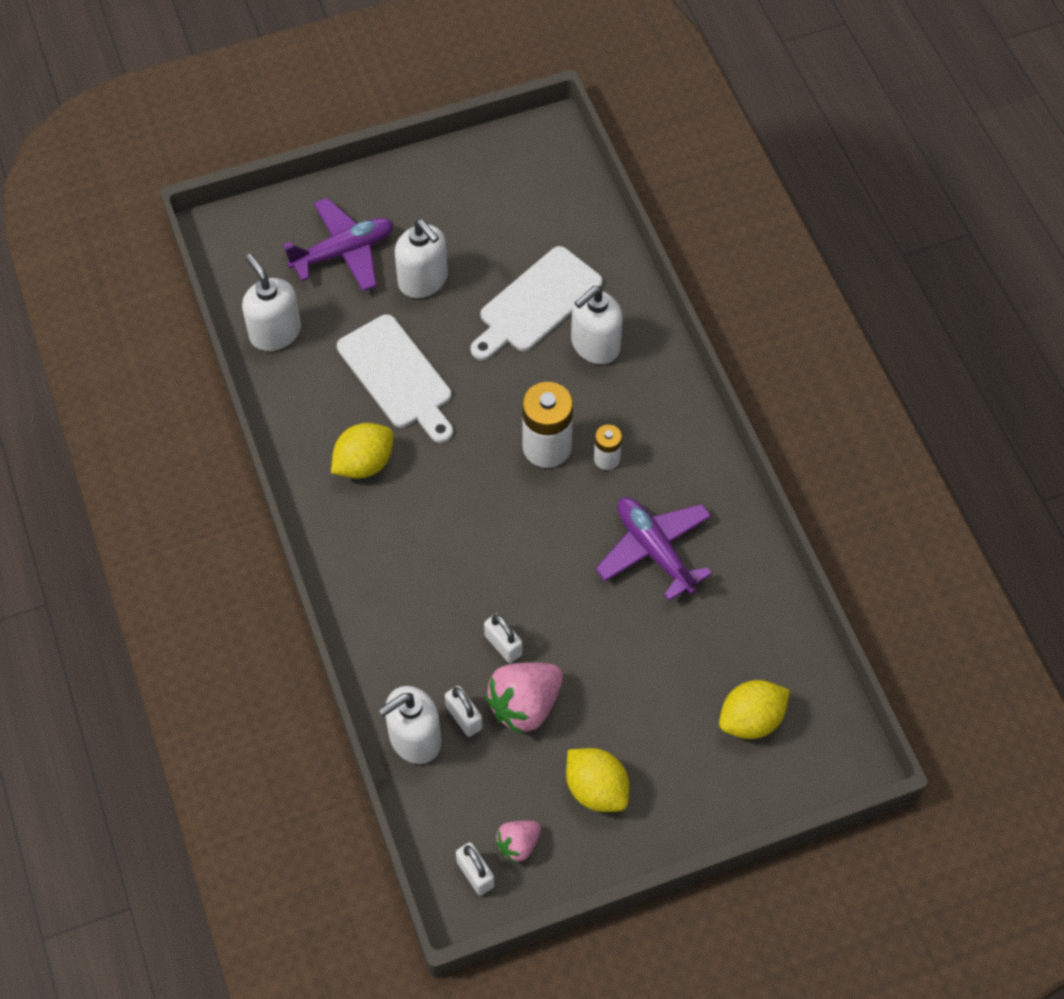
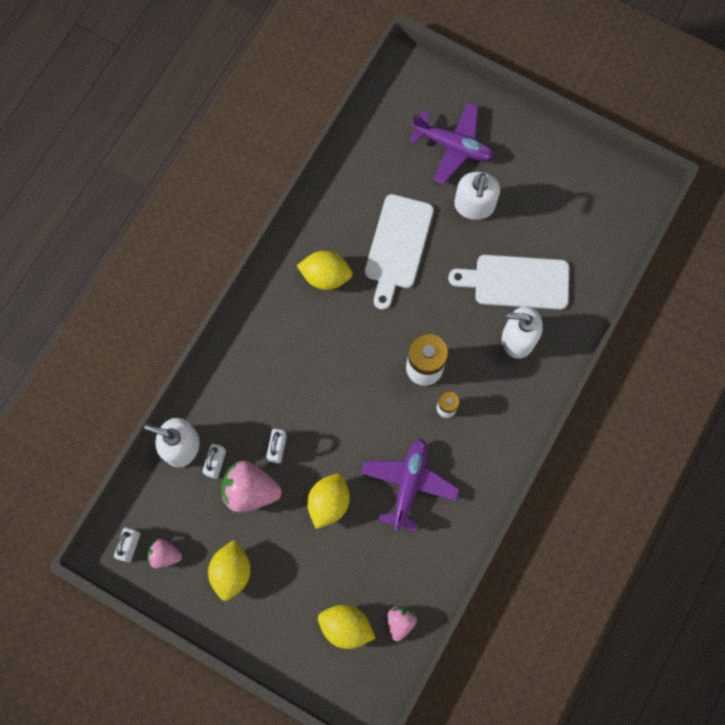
camera: 50 degrees right, 15 degrees up
(275, 332) = (367, 156): white soap dispenser -> none
(606, 639) = (329, 502): none -> yellow lemon
(790, 664) = (400, 621): none -> pink strawberry

